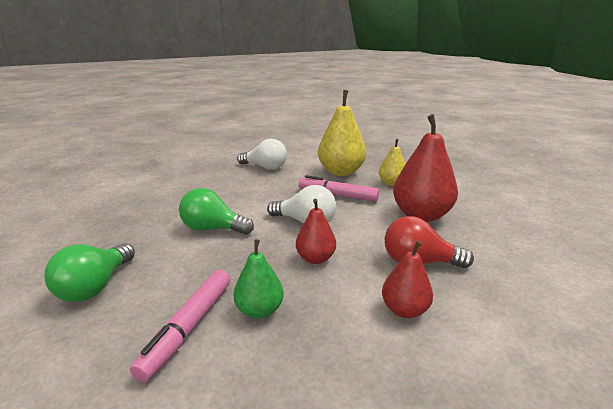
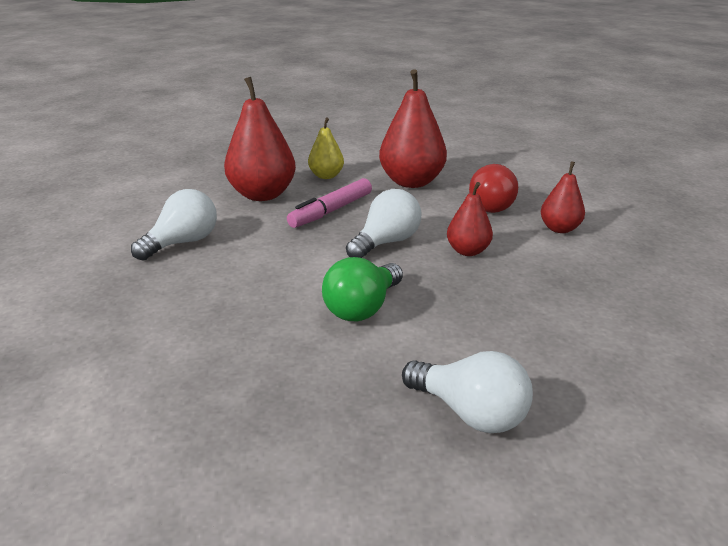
camera: 70 degrees left, 5 degrees up
(95, 286) = (470, 413): green light bulb -> white light bulb
(189, 327) = (565, 338): pink marker -> none
(260, 310) = (546, 295): green pear -> none
(341, 172) = (262, 194): yellow pear -> red pear

